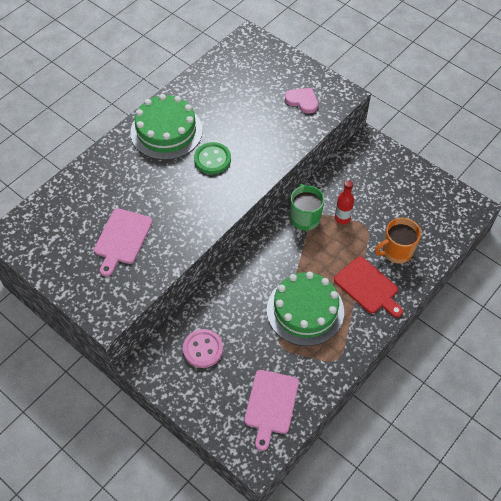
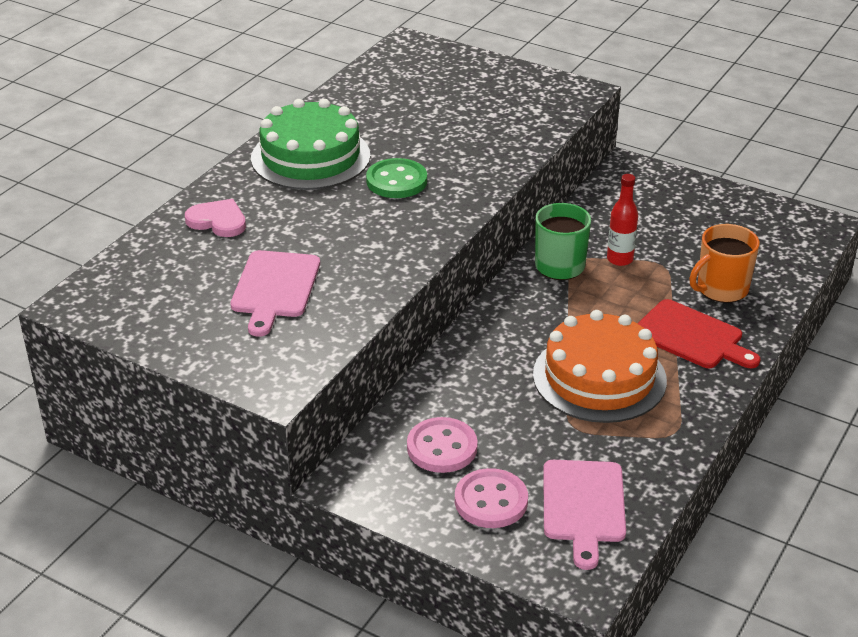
camera: 10 degrees left, 20 degrees down
(220, 392) = (491, 501): none -> pink button
(302, 101) = (518, 104): pink heart -> pink heart (218, 221)
(305, 310) = (599, 377): green cake -> orange cake

